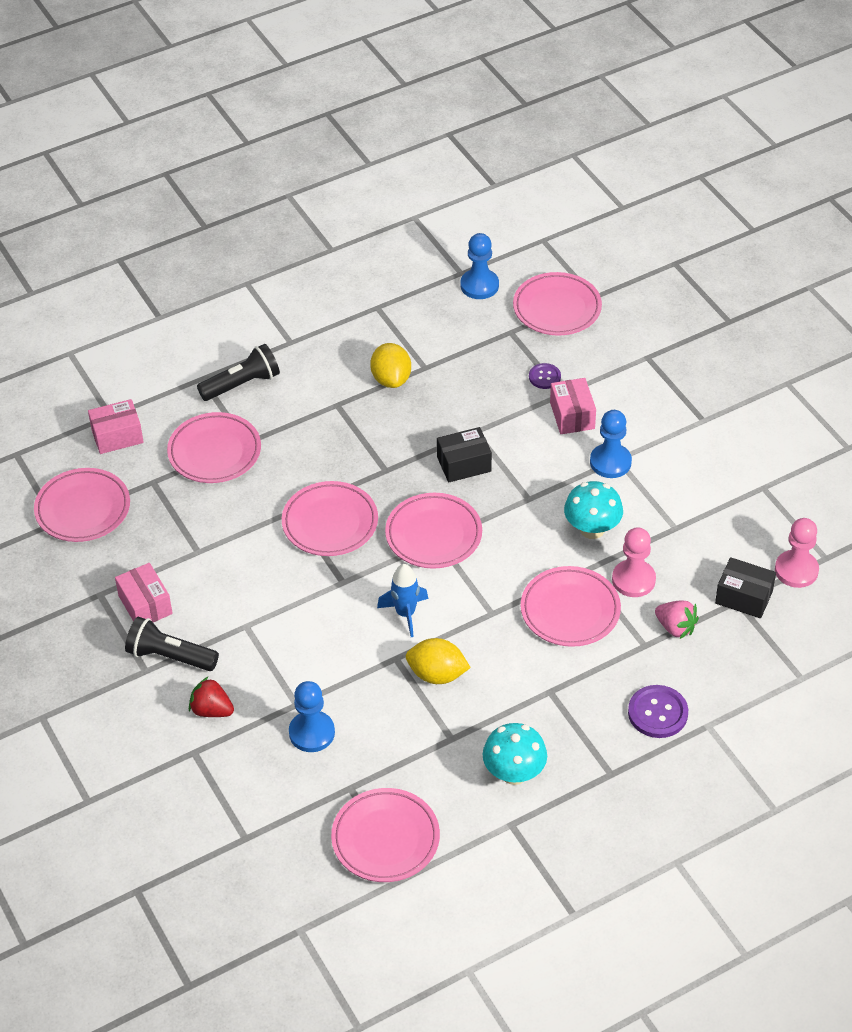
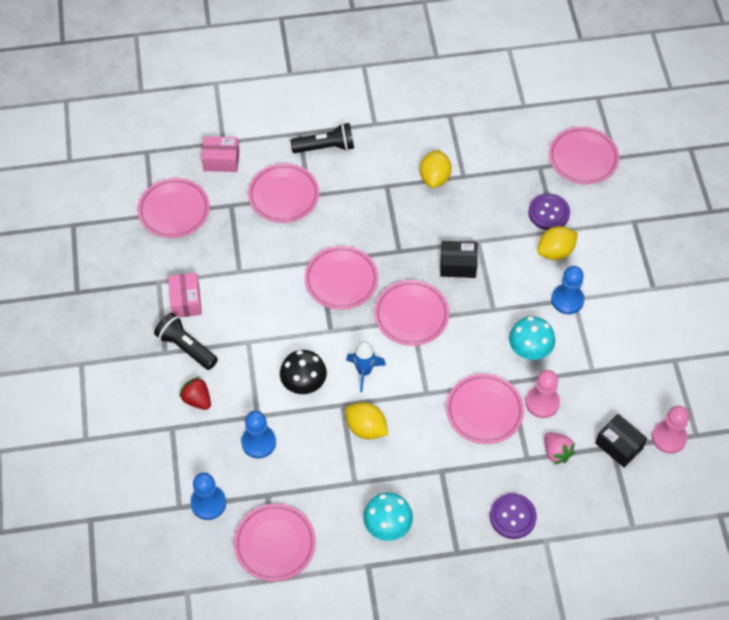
camera: 20 degrees right, 10 degrees up
(337, 650) = (304, 384): none -> black mushroom
(479, 285) = (533, 121): blue pawn -> blue pawn (208, 503)
(544, 377) = (549, 213): purple button -> purple button, size x1.63
(572, 415) = (555, 252): pink box -> yellow lemon

